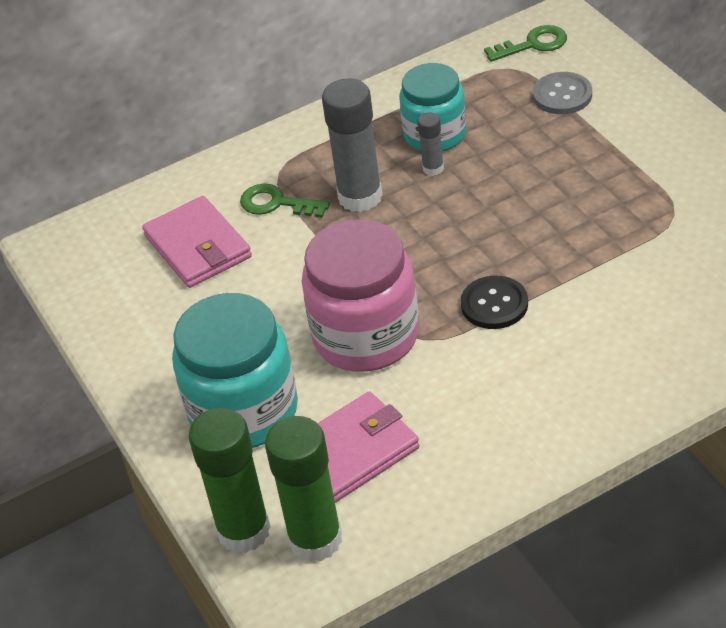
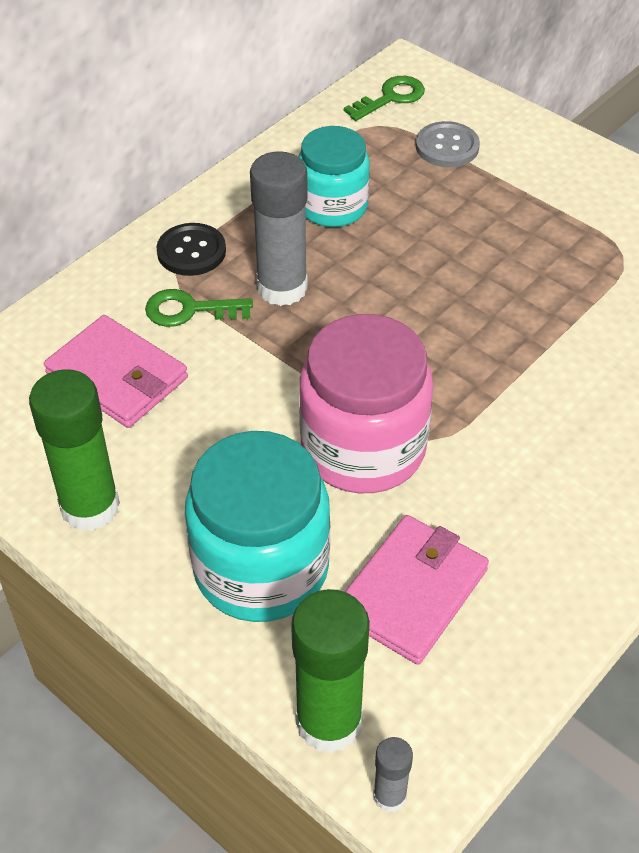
camera: 25 degrees left, 5 degrees up
(315, 540) = (420, 713): green glue stick -> green glue stick (90, 507)
(433, 168) = (348, 244): grey glue stick -> grey glue stick (389, 796)
(494, 304) = (487, 385): black button -> black button (191, 251)

